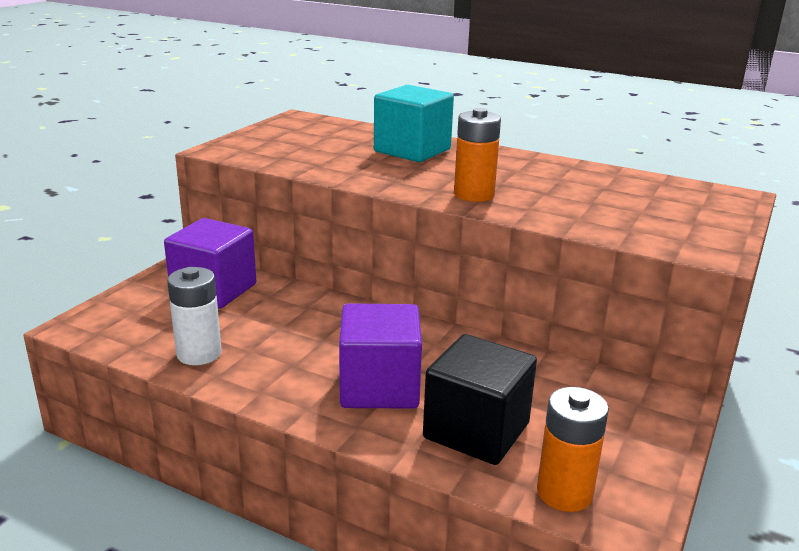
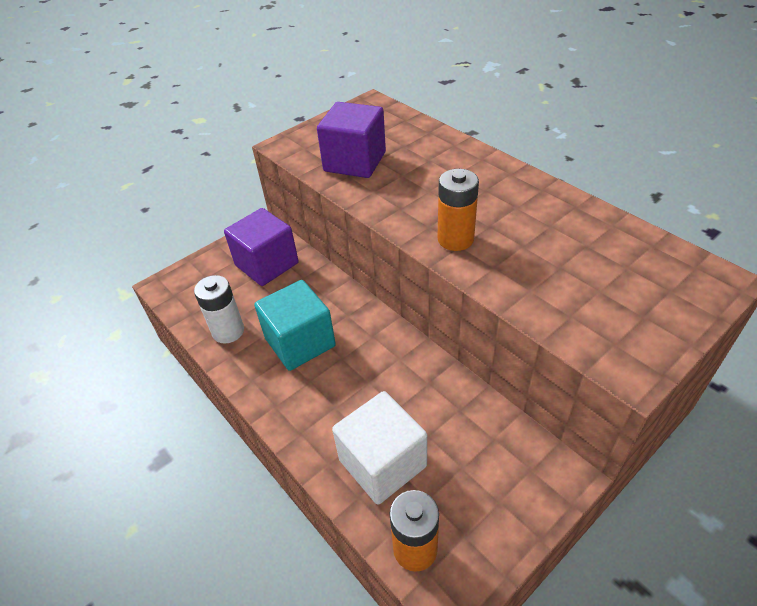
camera: 25 degrees right, 20 degrees up
(379, 387) = (334, 397): purple cube -> purple cube (355, 162)
(412, 150) = (439, 164): turquoise cube -> turquoise cube (300, 342)
(476, 431) = (382, 463): black cube -> white cube

